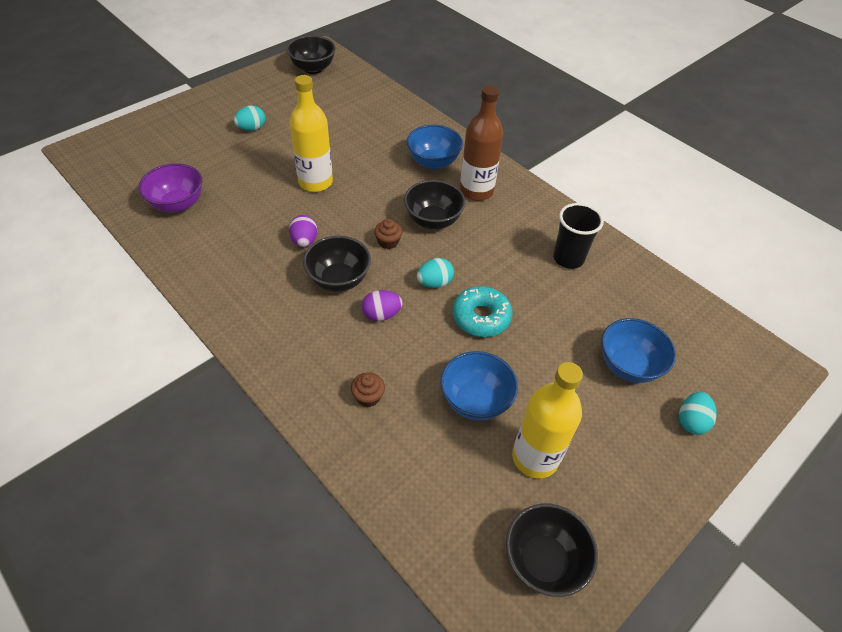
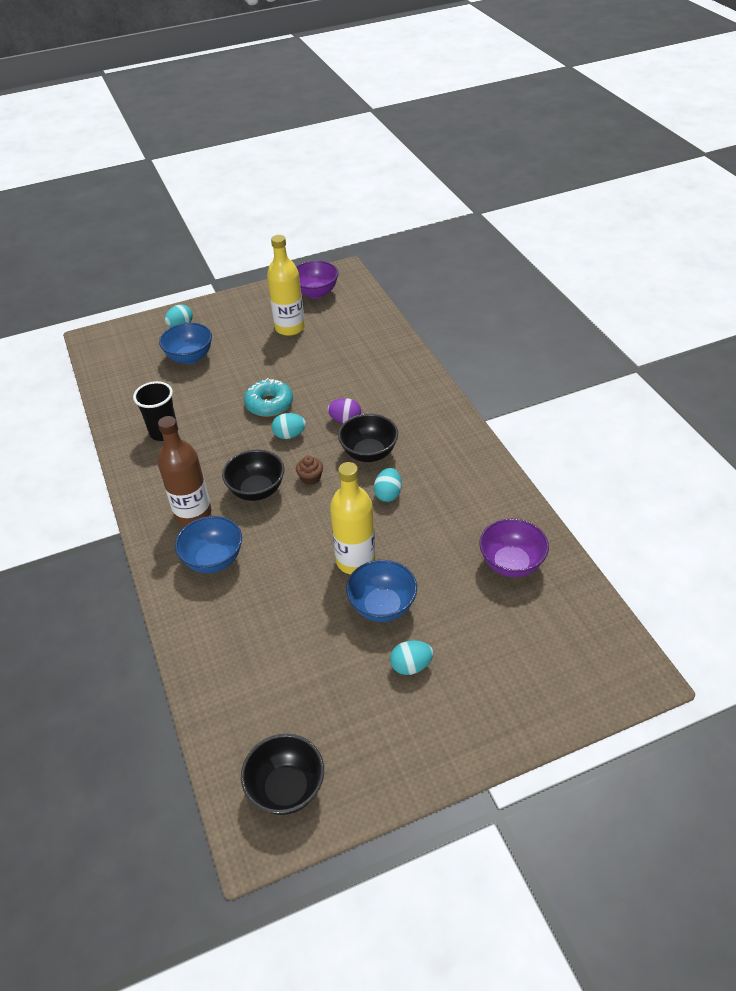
camera: 155 degrees left, 5 degrees down
(304, 241) = (388, 494): purple egg -> turquoise egg
(368, 396) = (378, 373): brown cupcake -> none
(475, 401) = (307, 358): blue bowl -> blue bowl (382, 606)
(543, 560) = (316, 293): black bowl -> purple bowl

